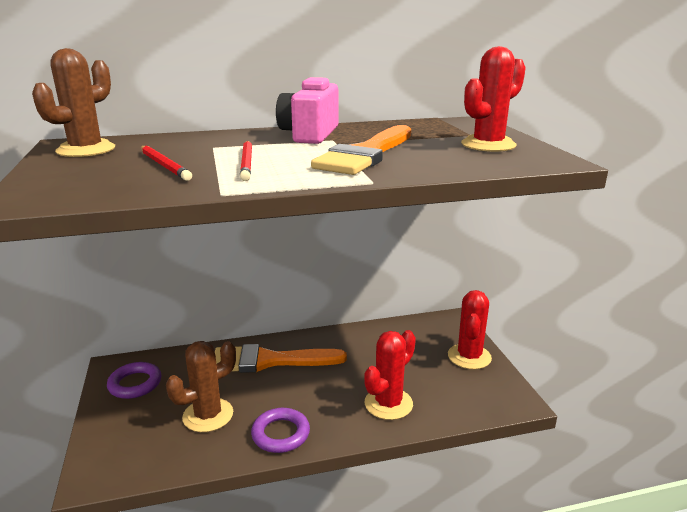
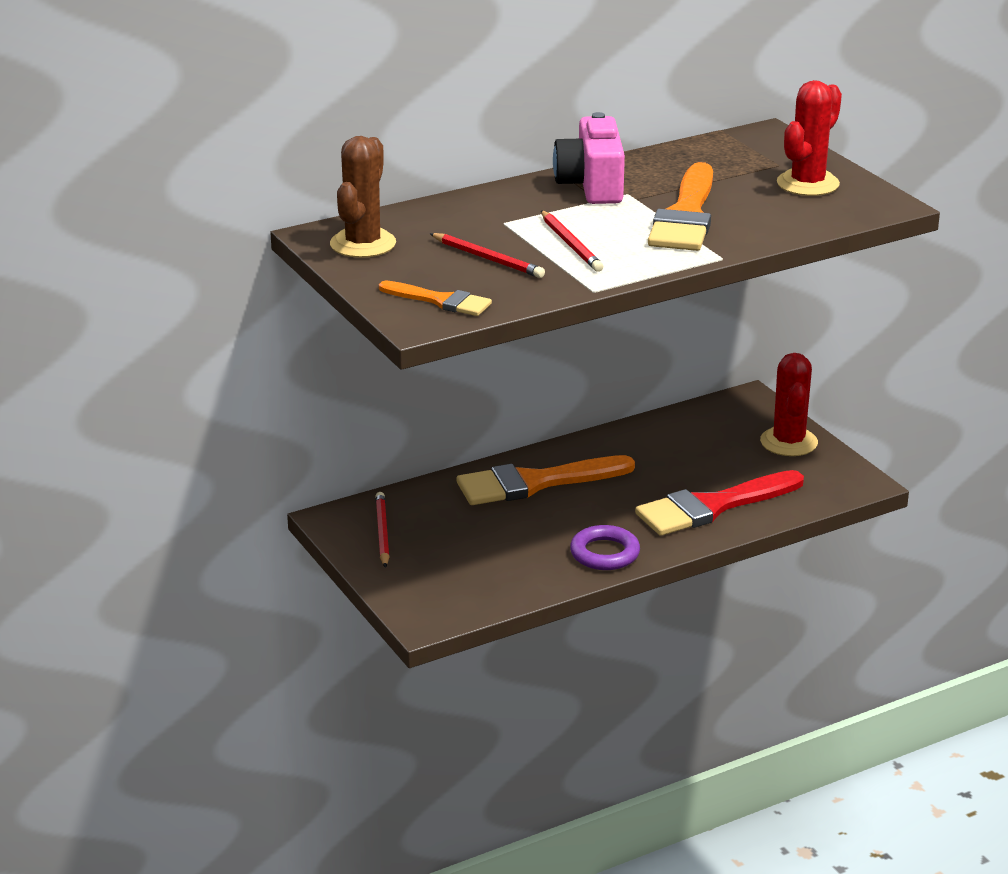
camera: 15 degrees left, 5 degrees up
(72, 188) = (441, 301): none -> orange brush
(135, 384) = (382, 532): purple ring -> red pencil
(208, 415) = (505, 549): brown cactus -> none
(388, 404) = (712, 507): red cactus -> red brush

